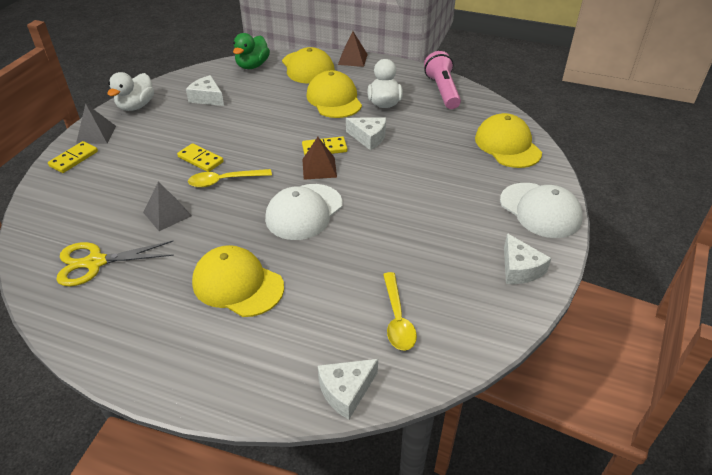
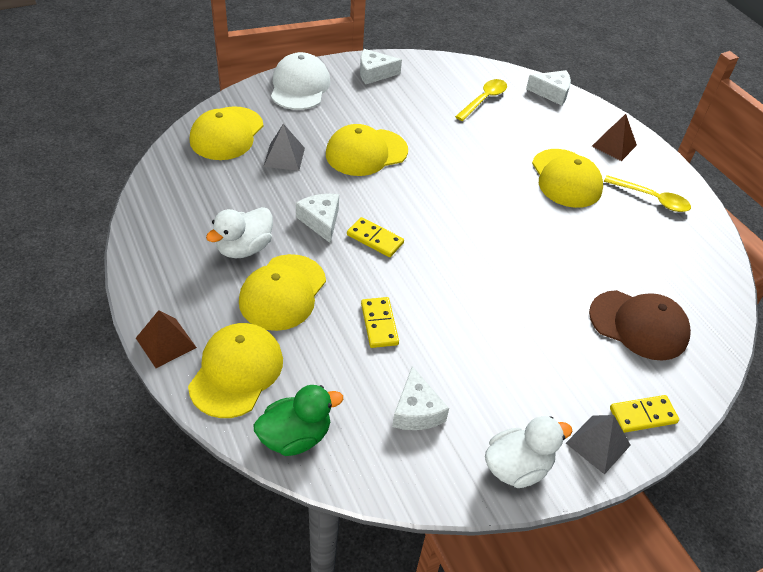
camera: 140 degrees left, 5 degrees up
(95, 262) = (668, 265): yellow scissors -> none
(100, 204) = (639, 325): none -> brown cap
(167, 214) = (580, 270): grey pyramid -> grey pyramid (284, 157)
(200, 159) = (504, 312): yellow domino -> yellow domino (379, 324)
(224, 181) = (503, 270): yellow spoon -> yellow spoon (652, 199)
(304, 212) = (464, 195): white cap -> none
(319, 168) = (405, 223): brown pyramid -> brown pyramid (614, 145)
(411, 194) = (366, 152): none -> yellow cap
(442, 91) = (167, 219): pink flashlight -> none
(519, 269) = (374, 73): white cheese -> white cheese turned 120 degrees counterclockwise

